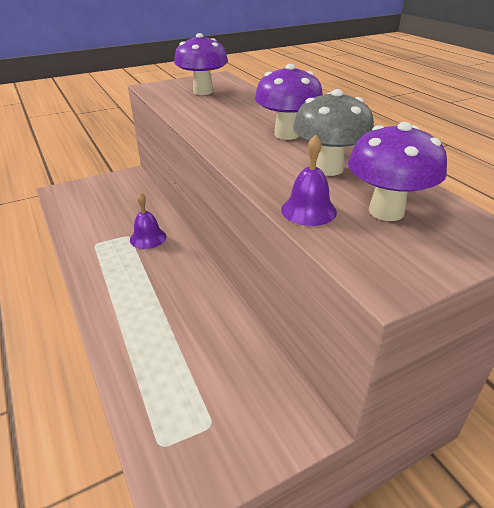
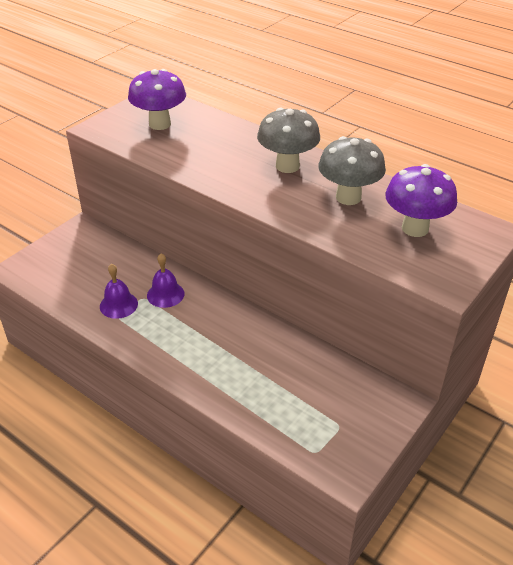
camera: 25 degrees left, 5 degrees up
(287, 134) = (287, 166): purple mushroom -> grey mushroom
(308, 210) = (362, 243): purple bell -> purple bell (118, 305)

